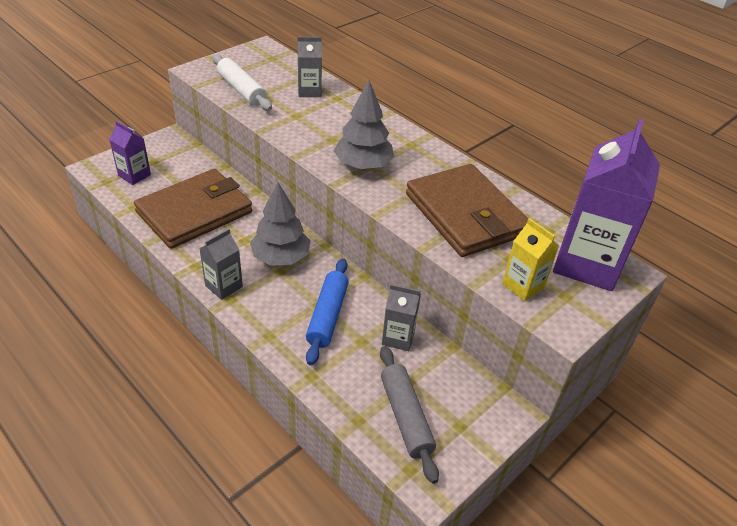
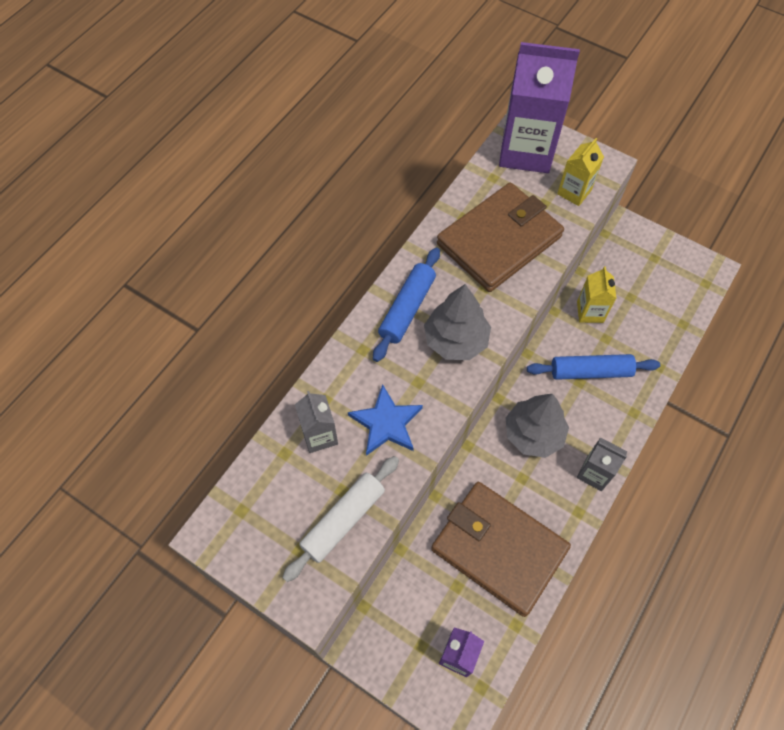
camera: 100 degrees left, 20 degrees up
(304, 119) = (386, 423): none -> blue star
(398, 337) = (590, 312): grey carton -> yellow carton
(404, 147) = (407, 308): none -> blue rolling pin
(406, 417) = (664, 293): grey rolling pin -> none

